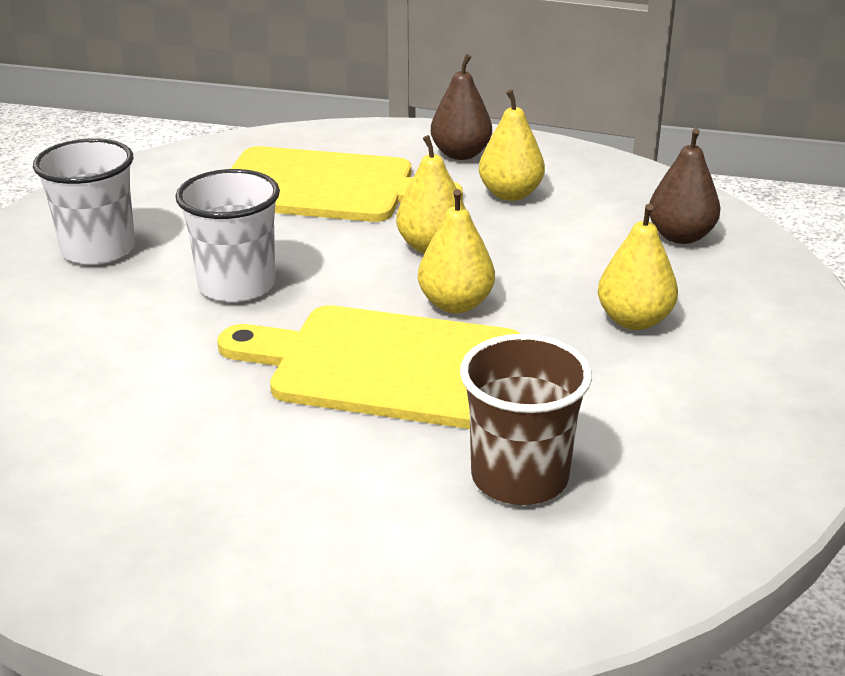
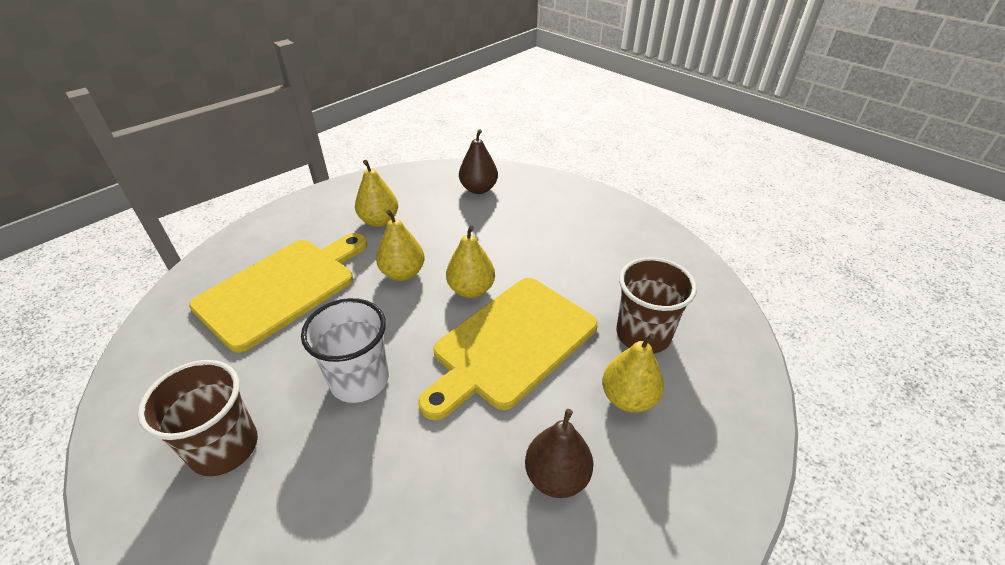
camera: 60 degrees left, 10 degrees up
(98, 249) = (224, 447): white cup -> brown cup
(460, 154) = (313, 218): brown pear -> brown pear (557, 476)
(634, 320) = (538, 237): yellow pear -> yellow pear (628, 398)

